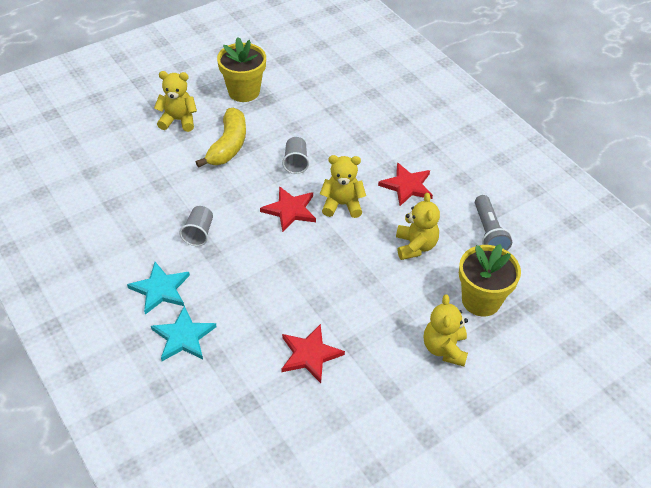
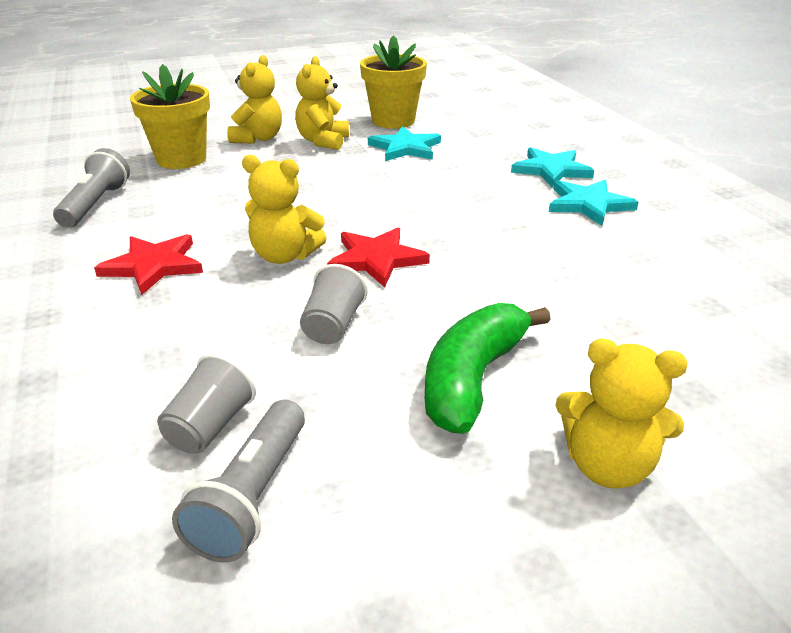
camera: 165 degrees left, 15 degrees down
(199, 233) = (536, 250): grey cup -> grey cup (210, 427)
(228, 146) = (472, 379): yellow banana -> green banana
(244, 91) = (403, 538): yellow flower pot -> yellow flower pot (393, 121)
(294, 95) = (252, 497): none -> grey flashlight
(310, 354) = (405, 148): red star -> turquoise star
(415, 246) = (213, 203): yellow teddy bear -> yellow teddy bear (323, 141)

